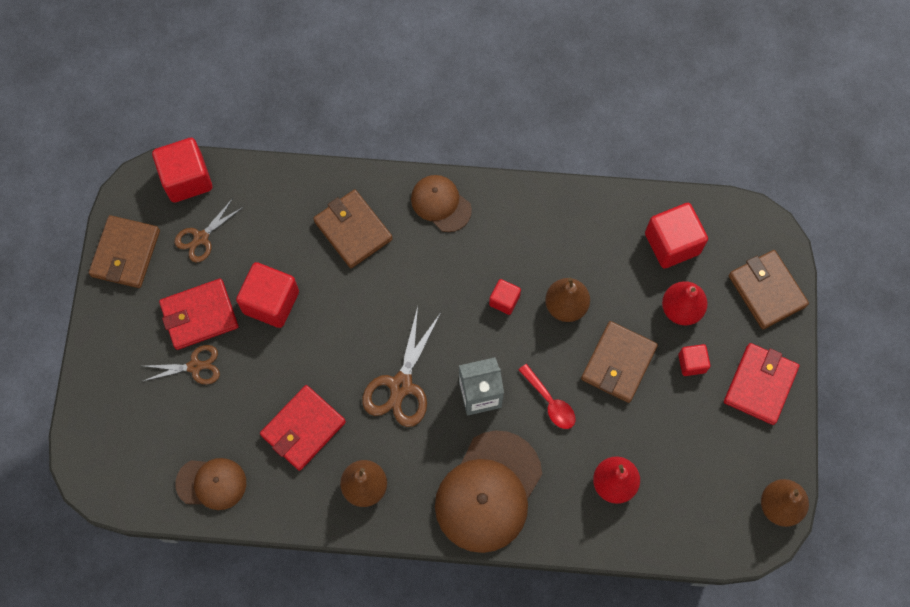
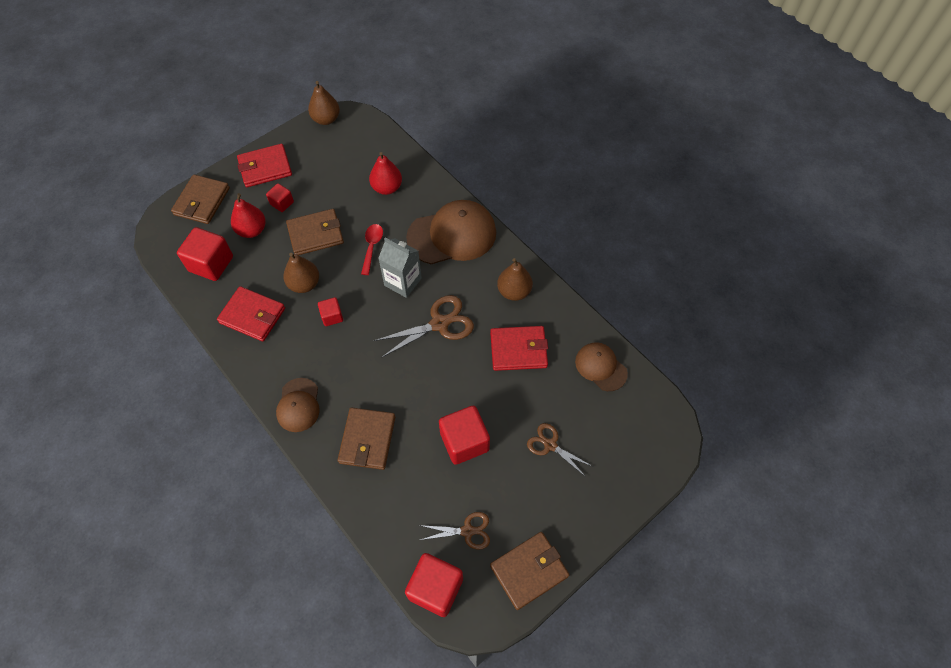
camera: 135 degrees left, 10 degrees down
(199, 315) = (517, 476): red wallet -> red wallet (252, 315)

